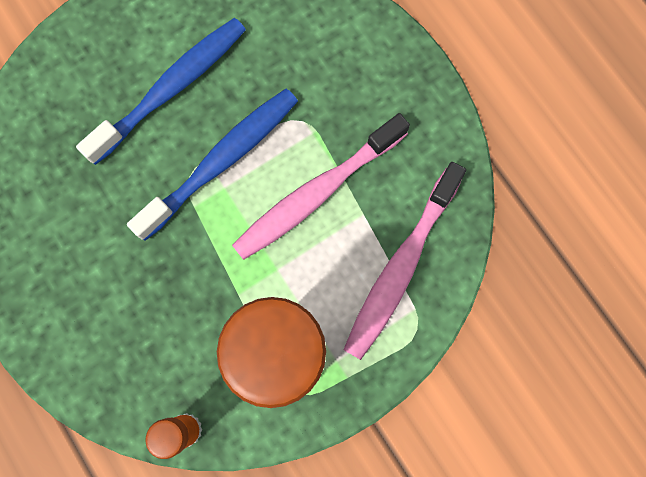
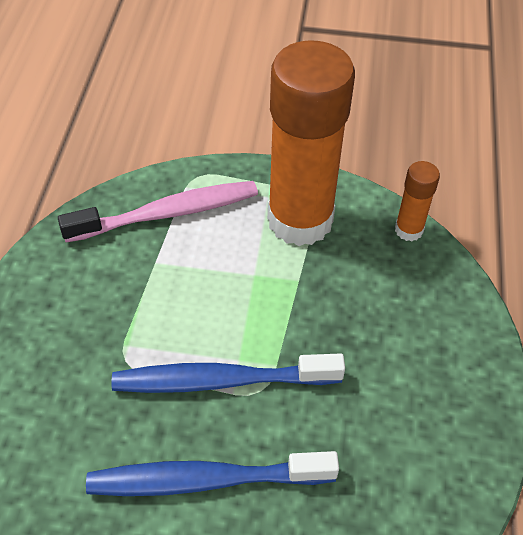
camera: 140 degrees left, 25 degrees down
(316, 193) = (173, 300): pink toothbrush -> none

